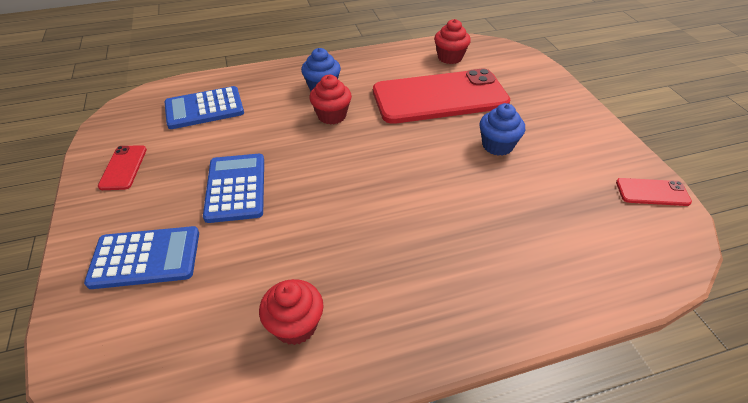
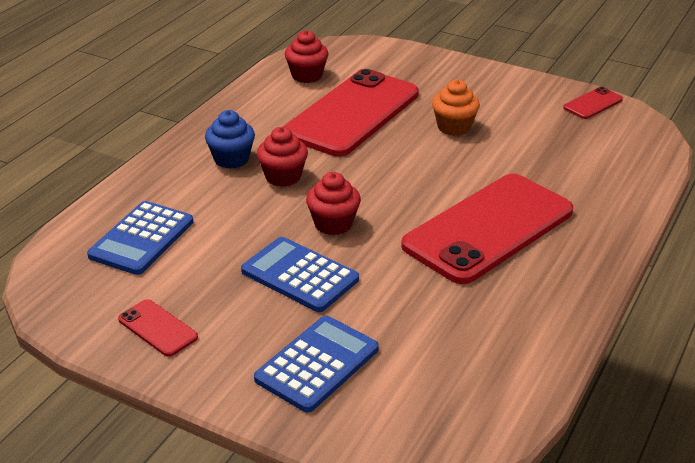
camera: 45 degrees left, 10 degrees down
(295, 325) = (502, 319): red cupcake -> red cupcake (333, 224)
(401, 242) = (488, 228): none -> red phone
(497, 145) = (454, 127): blue cupcake -> orange cupcake

